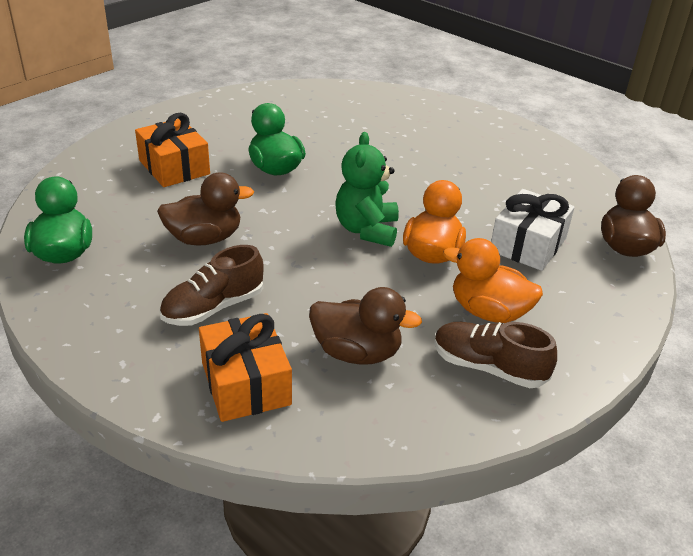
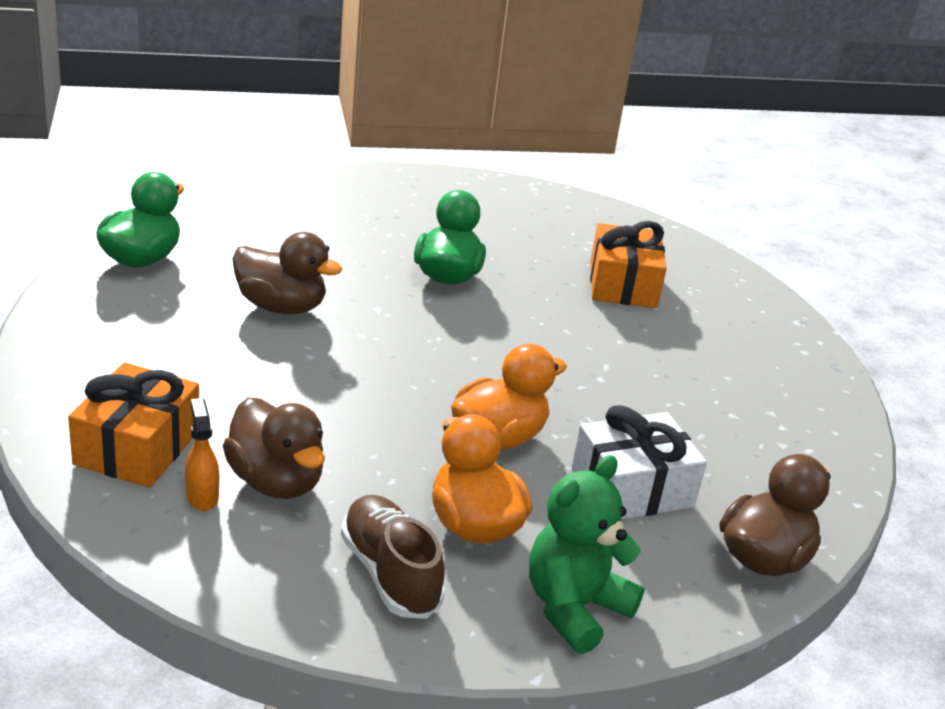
camera: 35 degrees right, 5 degrees down
(174, 167) = (345, 230): orange gift -> orange gift (622, 285)
(213, 308) = (202, 370): brown shoe -> none
(329, 389) = (202, 496): none -> orange spray bottle
(367, 230) = (459, 379): green teddy bear -> green teddy bear (574, 608)

